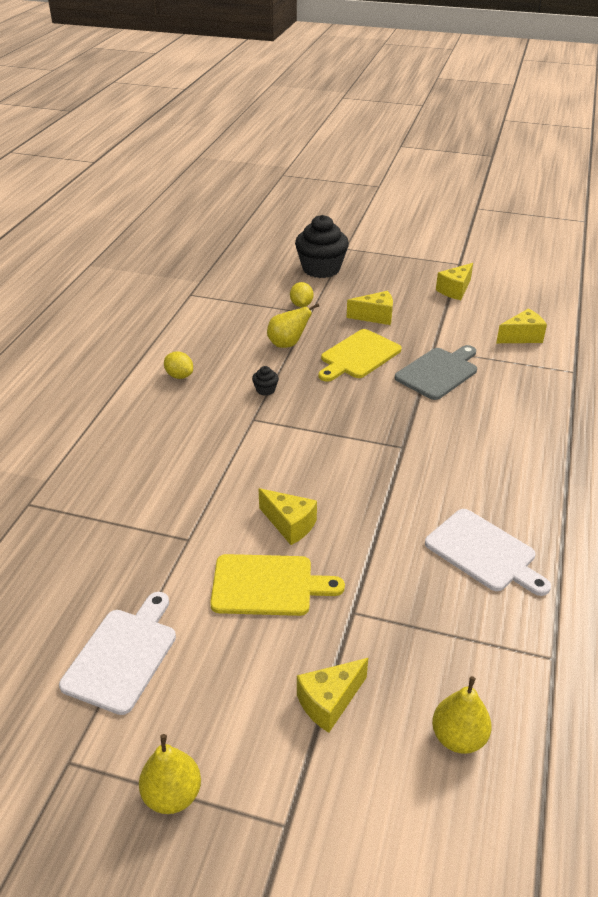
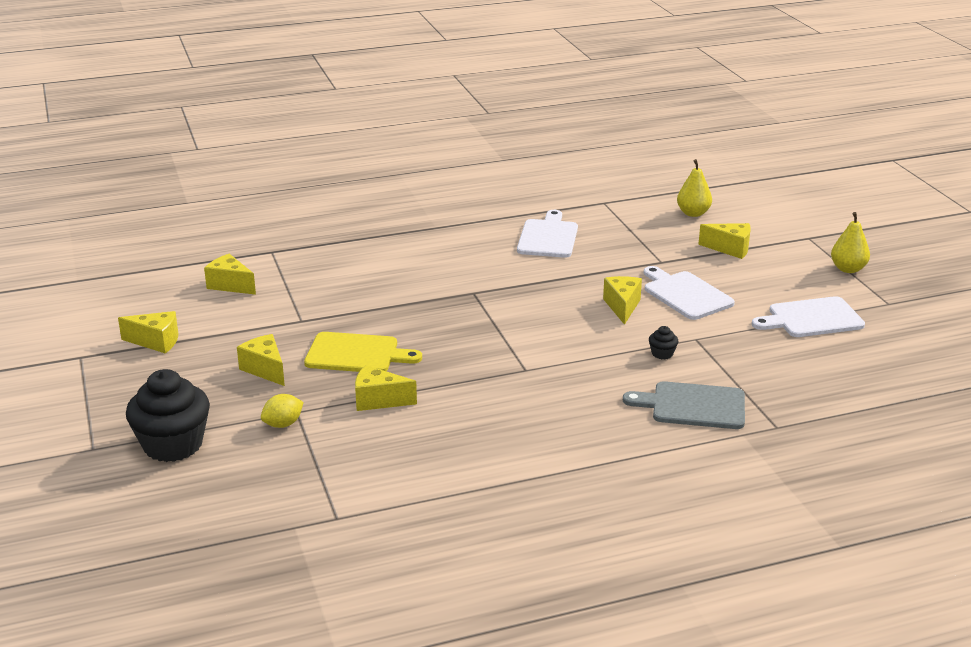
camera: 125 degrees left, 10 degrees down
(179, 376) = (512, 440): yellow lemon -> none
(265, 390) = (474, 381): black cupcake -> black cupcake (662, 354)
(268, 585) = (685, 294): yellow cutting board -> white cutting board
(288, 344) = (378, 400): yellow pear -> yellow cheese
(438, 372) = (341, 307): grey cutting board -> grey cutting board (693, 406)

